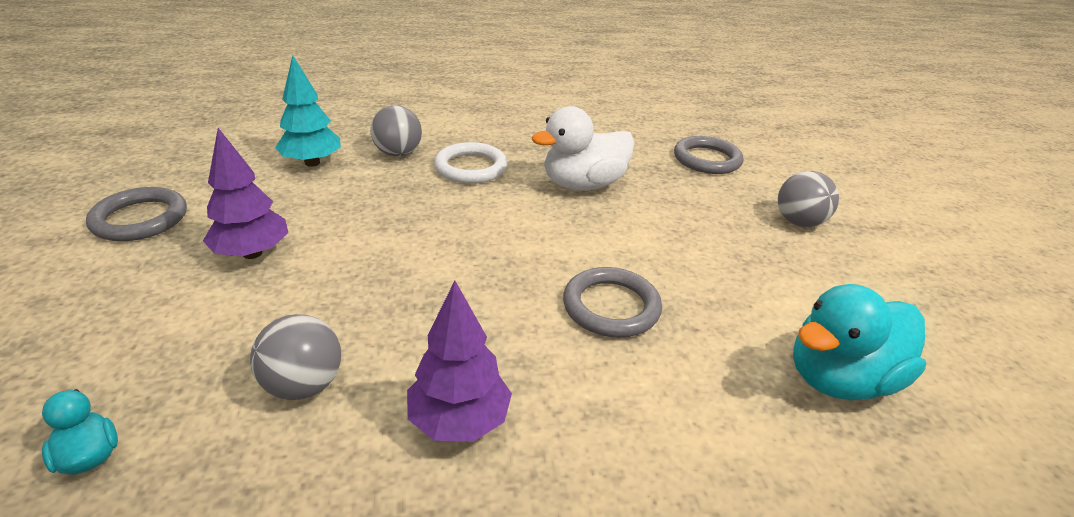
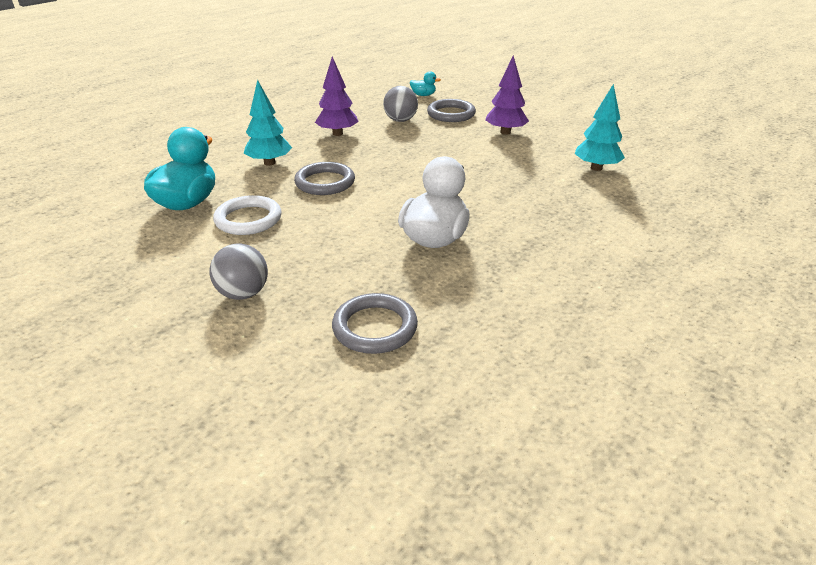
camera: 140 degrees right, 0 degrees up
(140, 219) = (574, 121): grey ring -> grey ring (451, 114)
(398, 154) = (577, 196): grey ball -> none
(471, 167) = (521, 211): white ring -> white ring (248, 219)
(658, 406) = (269, 163): none -> turquoise tree

